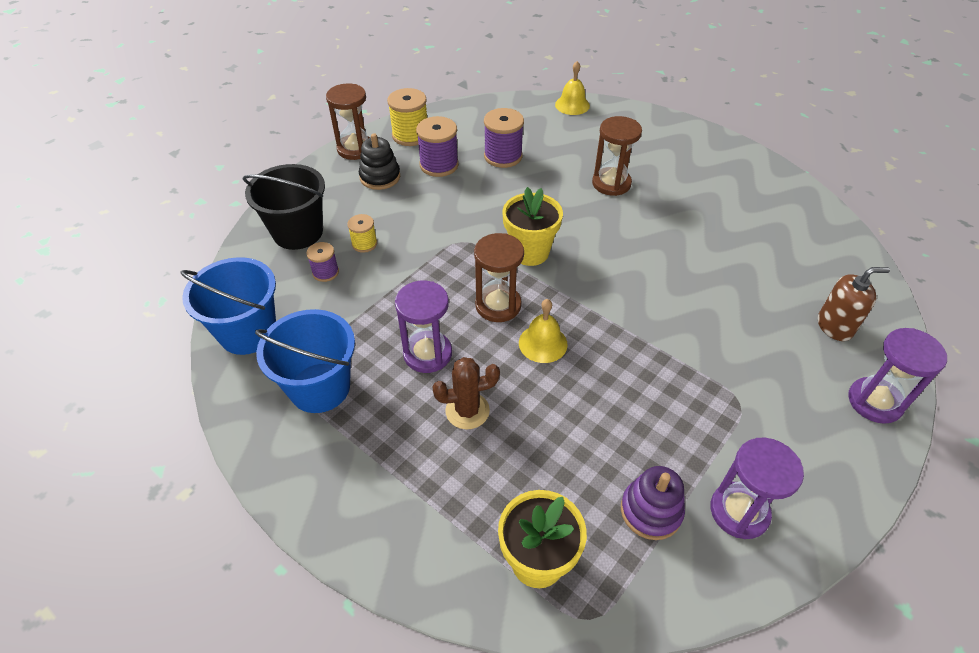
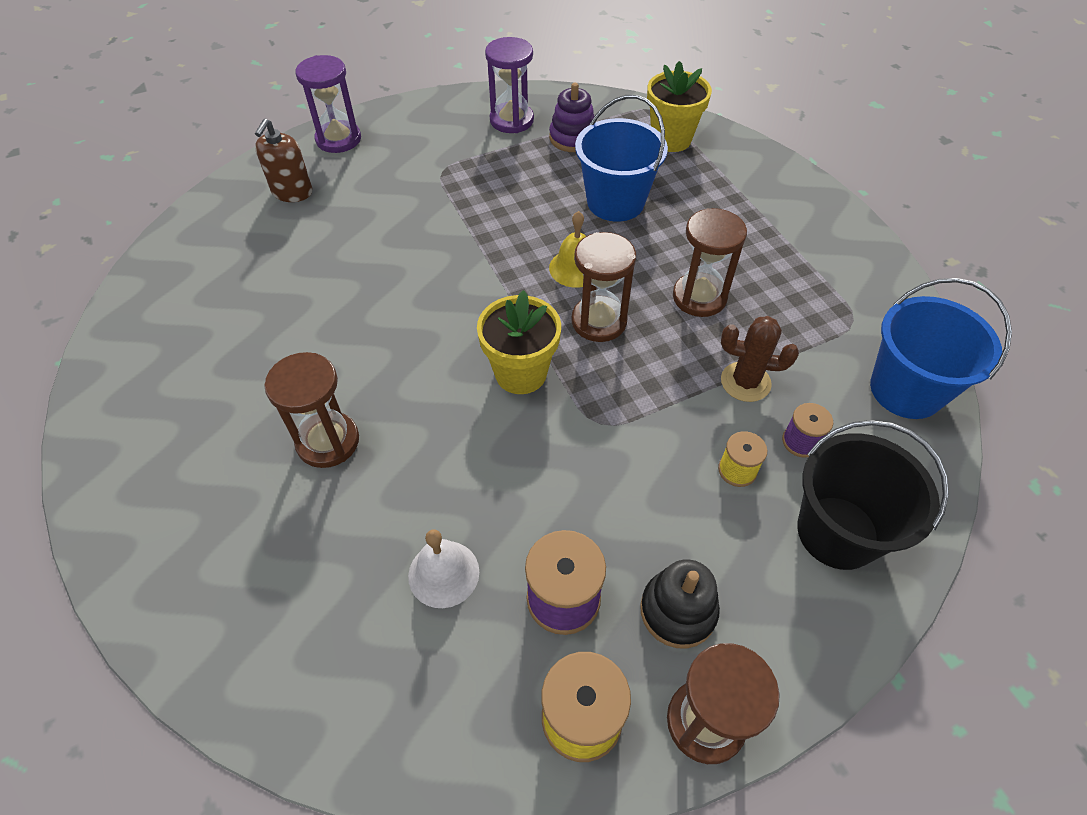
camera: 155 degrees left, 5 degrees up
(320, 387) = (821, 301): blue bucket -> blue bucket (615, 202)
(427, 353) = (699, 297): purple hourglass -> brown hourglass
(467, 411) = (680, 237): brown cactus -> brown cactus (745, 382)
(503, 156) = (443, 573): purple spool -> white bell
(572, 105) = (215, 672): yellow bell -> none
(835, 326) = (292, 192): brown soap dispenser -> brown soap dispenser turned 90 degrees counterclockwise

